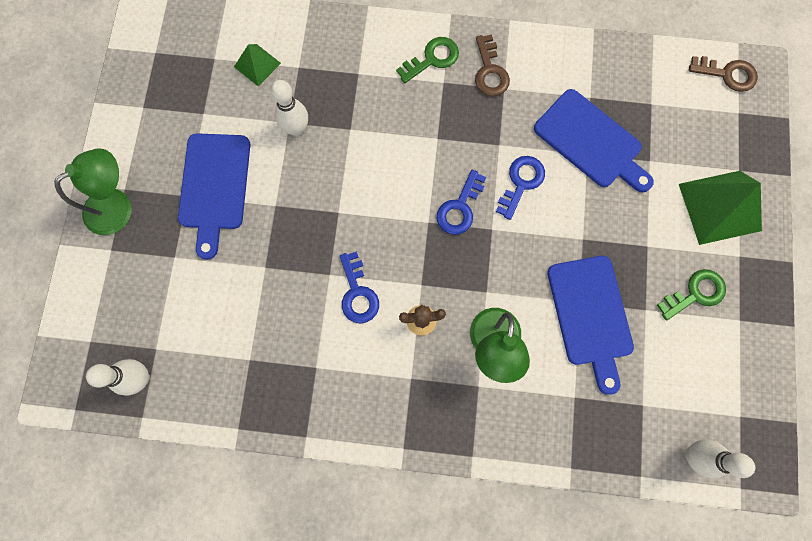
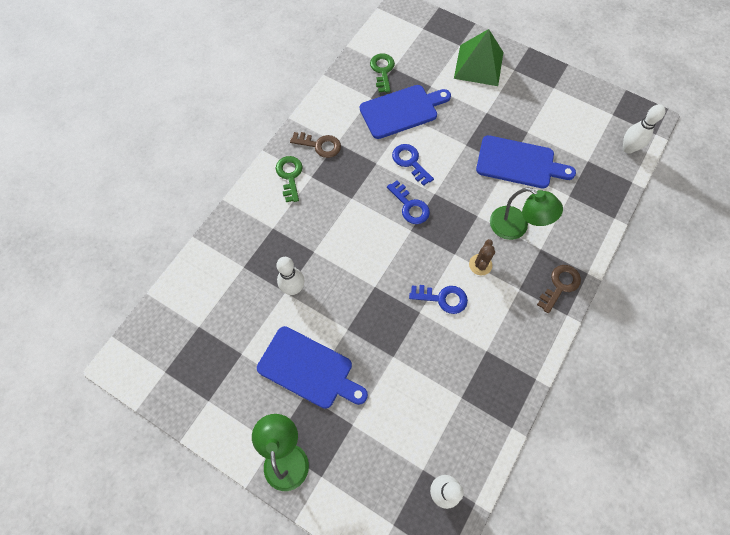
camera: 65 degrees left, 10 degrees down
(257, 65) = (224, 296): green pyramid -> none
(695, 293) = (528, 102): green key -> green key (382, 70)
(727, 74) = (395, 22): brown key -> brown key (560, 285)

